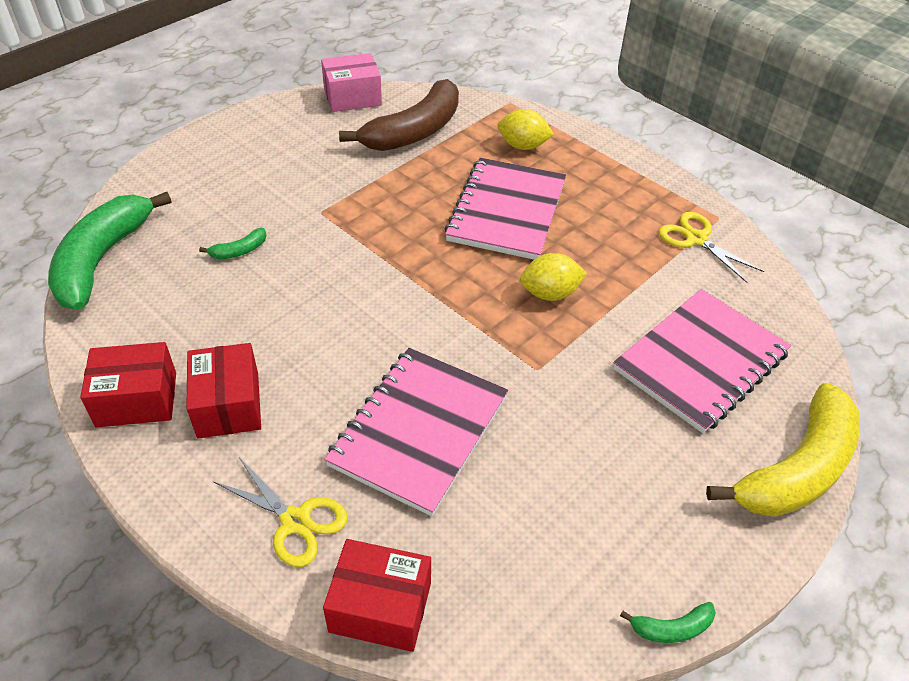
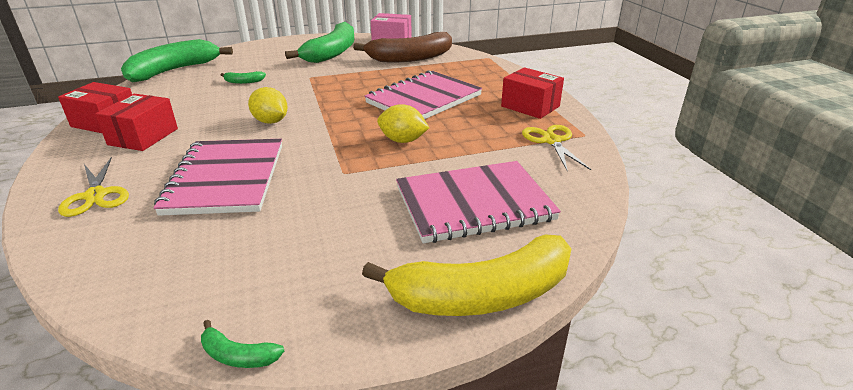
camera: 30 degrees right, 15 degrees down
(297, 149) = (332, 53): none -> green banana
(380, 607) = (73, 254): red box -> red box (530, 106)
(419, 431) = (226, 179): pink notebook -> pink notebook turned 60 degrees counterclockwise
(523, 146) = (473, 75): yellow lemon -> yellow lemon (271, 121)

